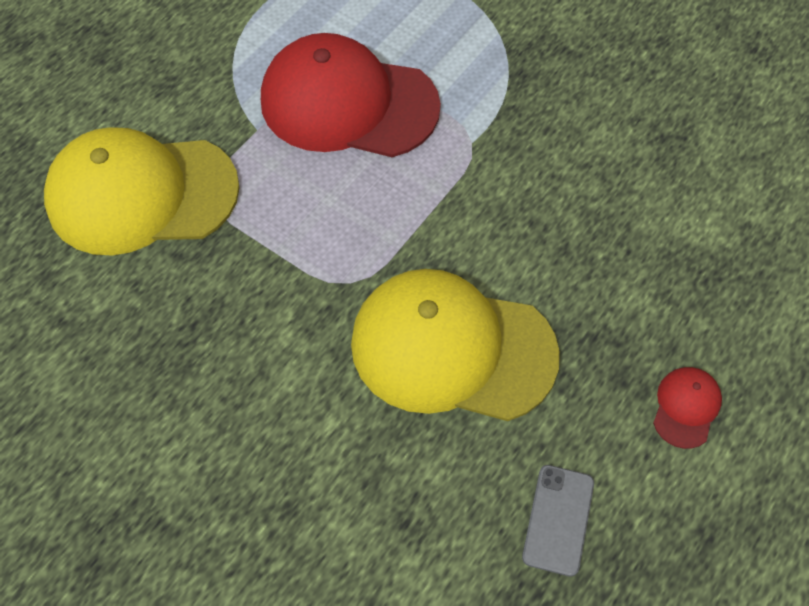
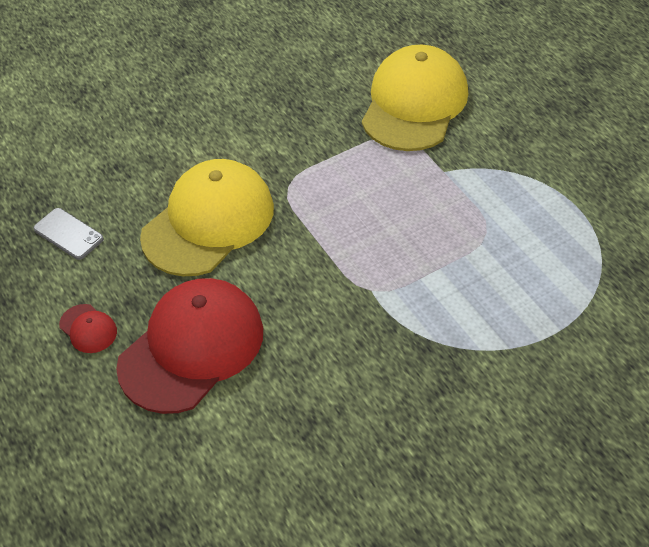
camera: 115 degrees right, 10 degrees down
(348, 103) = (445, 228): red cap -> red cap (192, 348)

